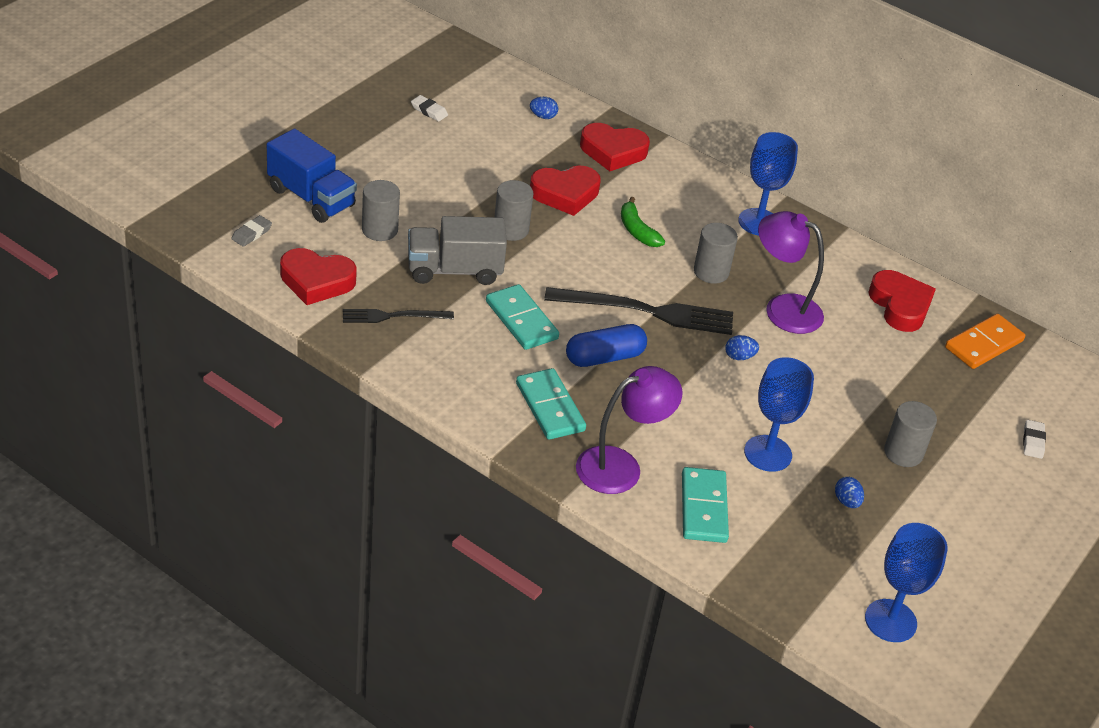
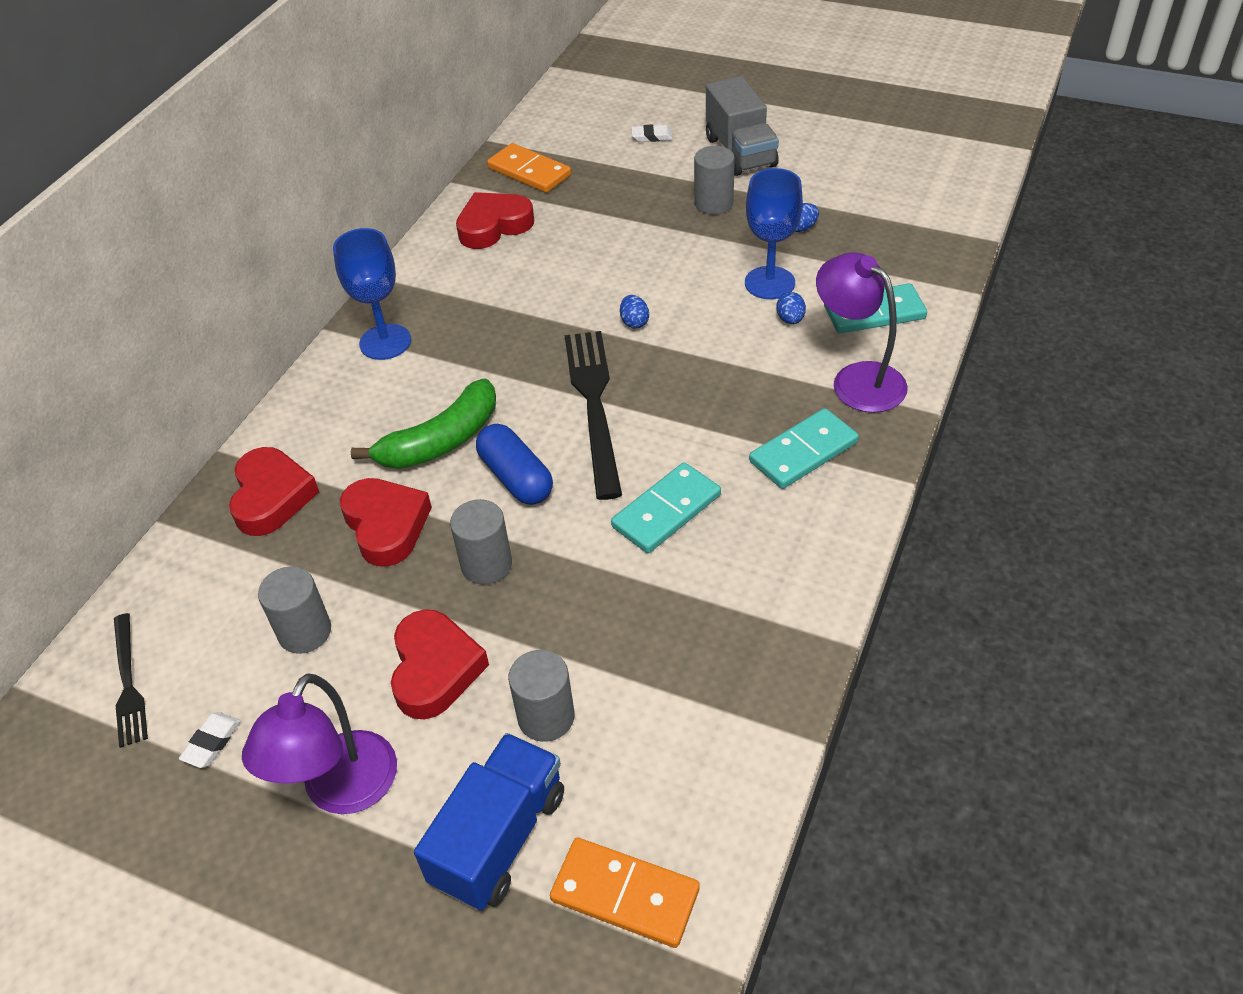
camera: 95 degrees left, 5 degrees up
(251, 233) = (625, 894): grey eraser -> orange domino
(316, 281) = (698, 760): red heart -> red heart (435, 669)
(393, 316) = (727, 644): black fork -> black fork (128, 683)
(454, 270) = (600, 603): grey truck -> grey truck (740, 152)
(543, 116) = (199, 592): blue egg -> blue egg (790, 319)
(604, 357) = (693, 424): blue capsule -> blue capsule (516, 478)
(637, 230) = (441, 441): green banana -> green banana, size x1.61
(711, 272) = (497, 365): grey cylinder -> grey cylinder (305, 632)
(782, 308) = (537, 303): purple lamp -> purple lamp (341, 791)
(890, 621) = (926, 190): blue goblet -> none

